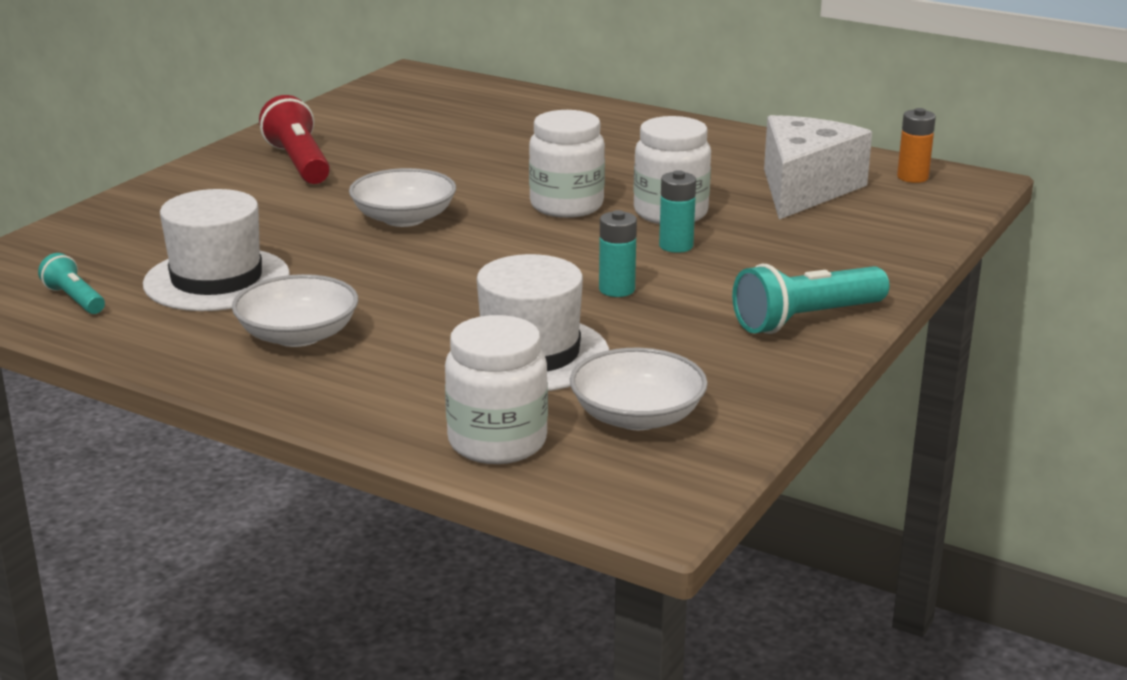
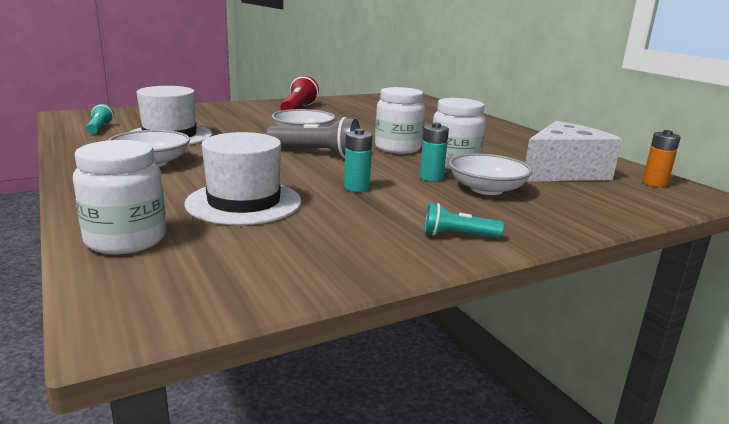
camera: 30 degrees right, 5 degrees down
(480, 248) = (316, 153): none -> grey flashlight
(637, 416) = (236, 255): white bowl -> white bowl (486, 189)
(806, 319) = (458, 235): turquoise flashlight -> turquoise flashlight, size x0.57

